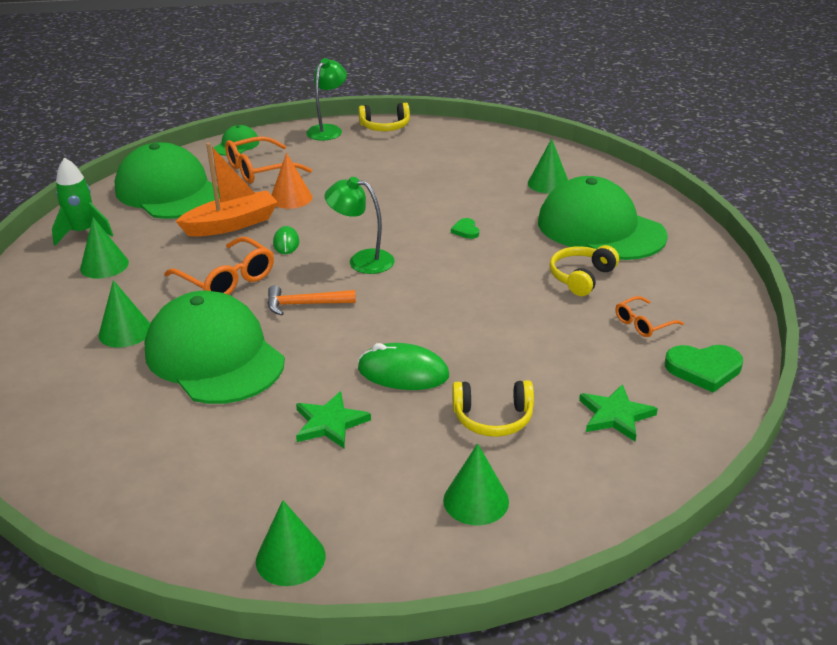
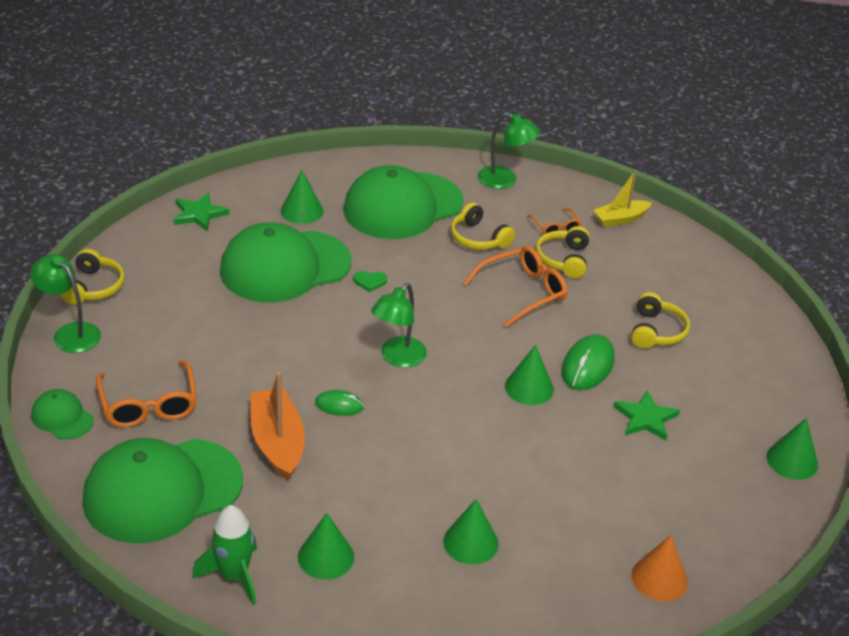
camera: 80 degrees left, 5 degrees up
(214, 356) = (532, 479): green cap -> green cap (285, 267)
(227, 279) = (396, 458): orange glasses -> orange glasses (523, 292)
(291, 198) = (238, 389): orange cone -> orange cone (659, 578)
(305, 304) = (464, 408): orange hammer -> none
(476, 500) = (744, 360): green cone -> green cone (529, 388)
(585, 335) = (563, 259): none -> yellow headphones
(615, 415) = (664, 273): green star -> green star (199, 214)
(704, 280) = (505, 181): none -> green lamp
(704, 369) = (620, 219): green heart -> yellow boat

